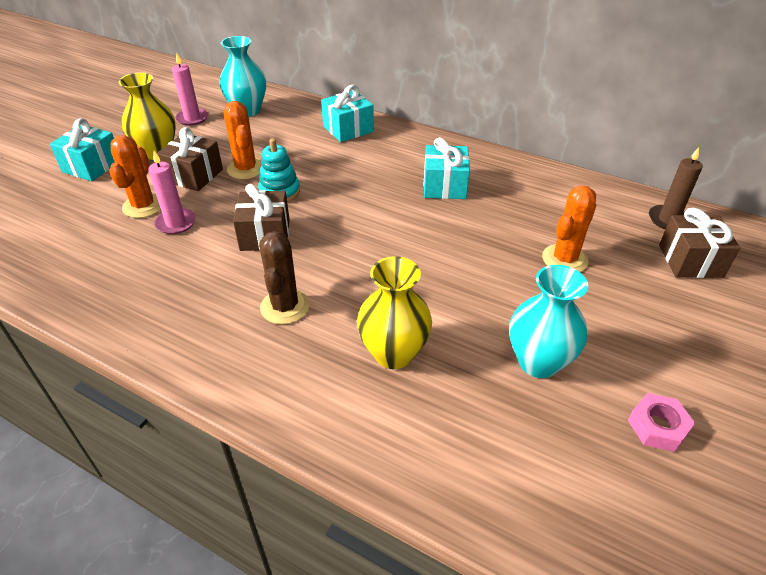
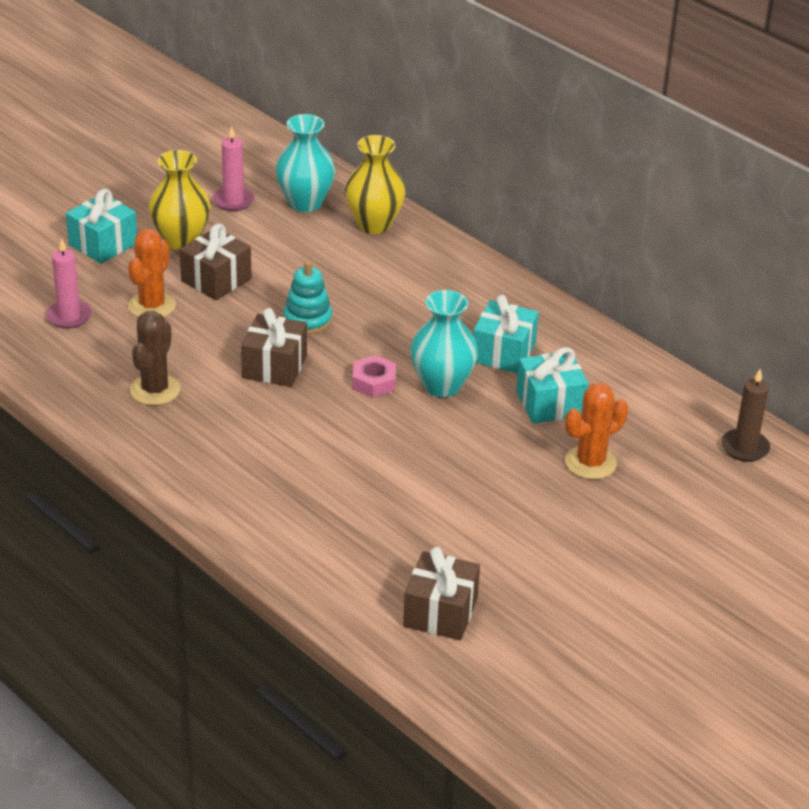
camera: 15 degrees right, 5 degrees down
(176, 223) = (182, 333): pink candle -> pink candle (69, 316)
(246, 169) = (278, 283): orange cactus -> none
(285, 307) = (270, 444): brown cactus -> brown cactus (155, 390)
(348, 129) = (421, 254): turquoise gift -> turquoise gift (550, 403)
(393, 353) = (359, 509): yellow vase -> yellow vase (374, 224)
(538, 362) = (497, 548): turquoise vase -> turquoise vase (442, 385)
(657, 426) = (575, 623): pink nut -> pink nut (374, 382)
(690, 261) = (732, 495): brown gift -> brown gift (440, 612)

